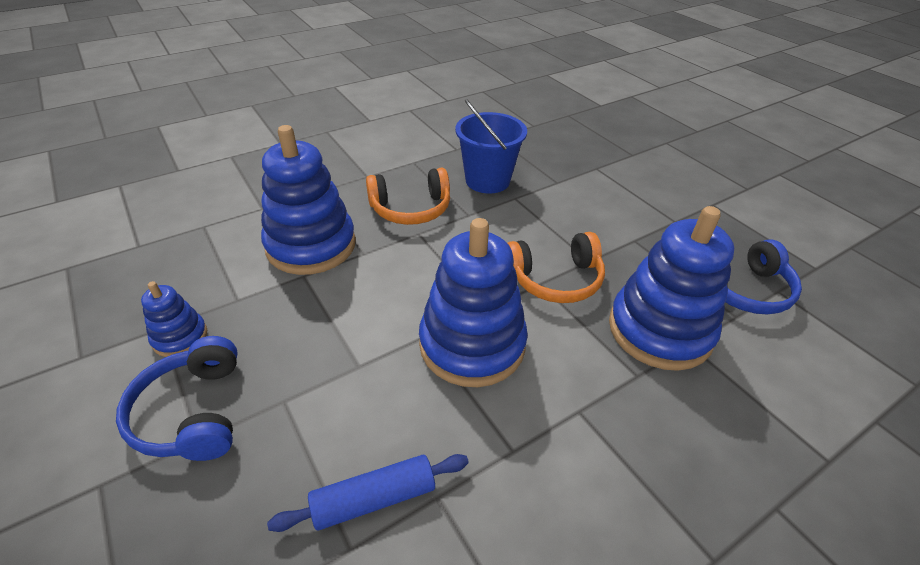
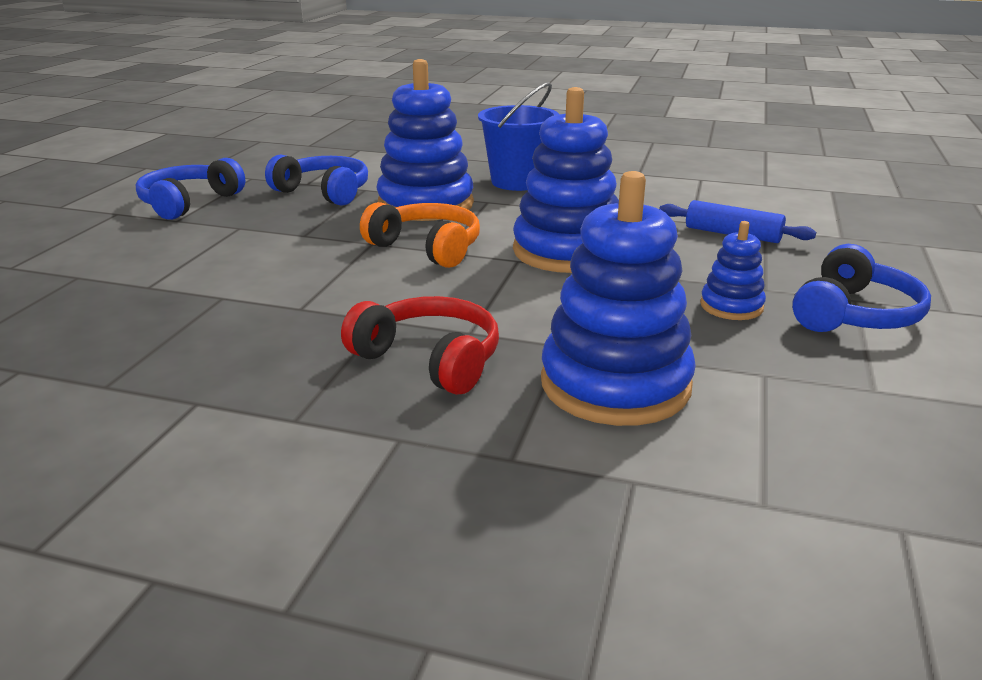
camera: 130 degrees left, 15 degrees down
(180, 337) = (852, 370): blue stacking toy -> blue stacking toy (731, 306)
(411, 209) = (430, 359): orange headphones -> red headphones
(487, 180) = (277, 339): blue bucket -> blue bucket (517, 182)
(755, 219) = (189, 203): none -> blue headphones

